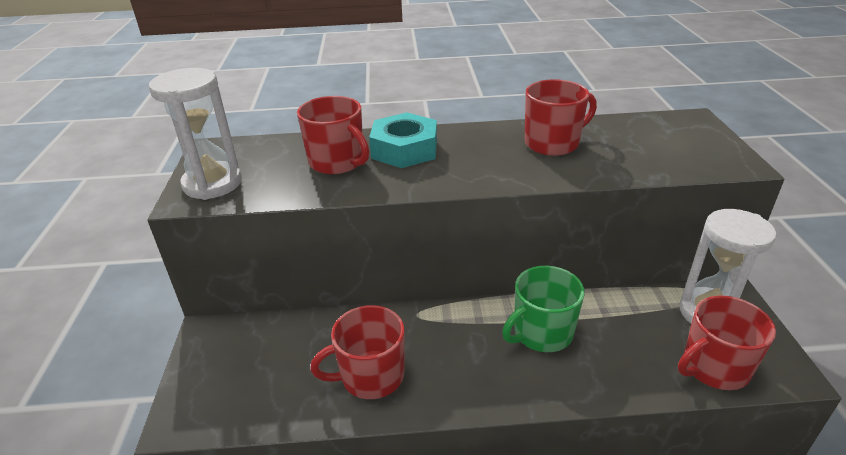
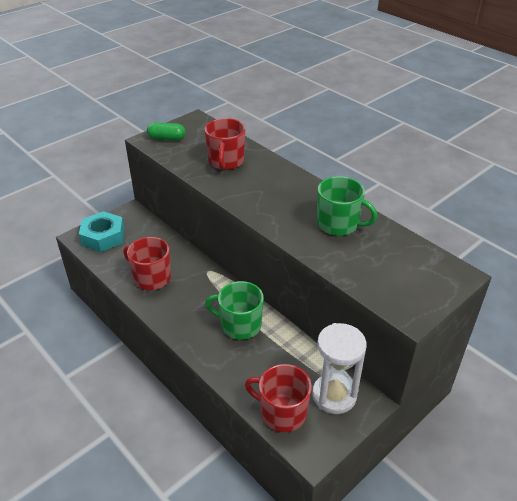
camera: 50 degrees right, 5 degrees up
(212, 184) = (167, 138): white hourglass -> green capsule
(404, 149) = (264, 175): turquoise nut -> turquoise nut (103, 237)
(553, 143) = (338, 224): red mug -> green mug

